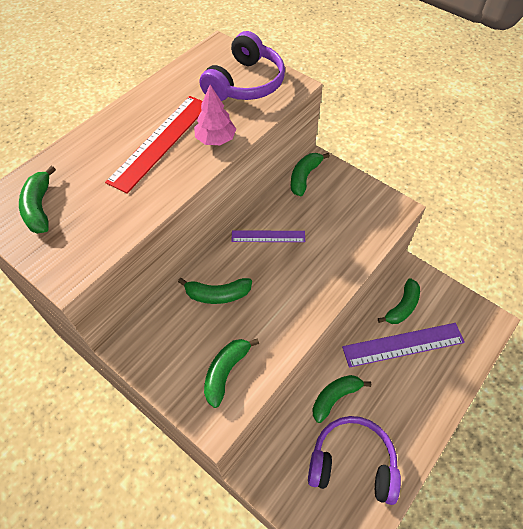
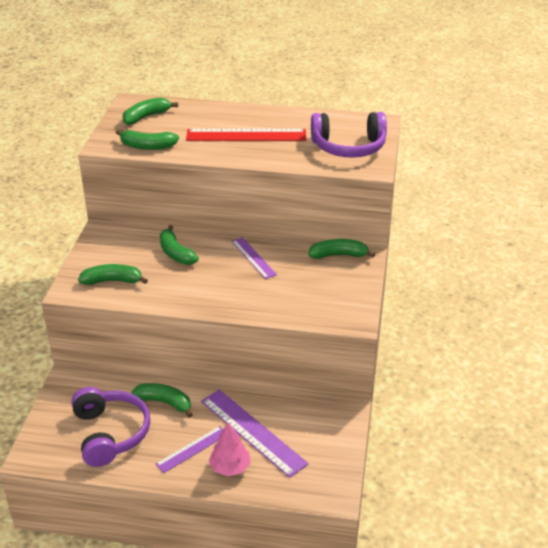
camera: 60 degrees right, 20 degrees down
(216, 139) = (272, 155): pink tree -> pink tree (230, 467)
(402, 307) = (296, 418): green banana -> green banana (147, 146)
(402, 400) = (192, 449): none -> purple ruler

